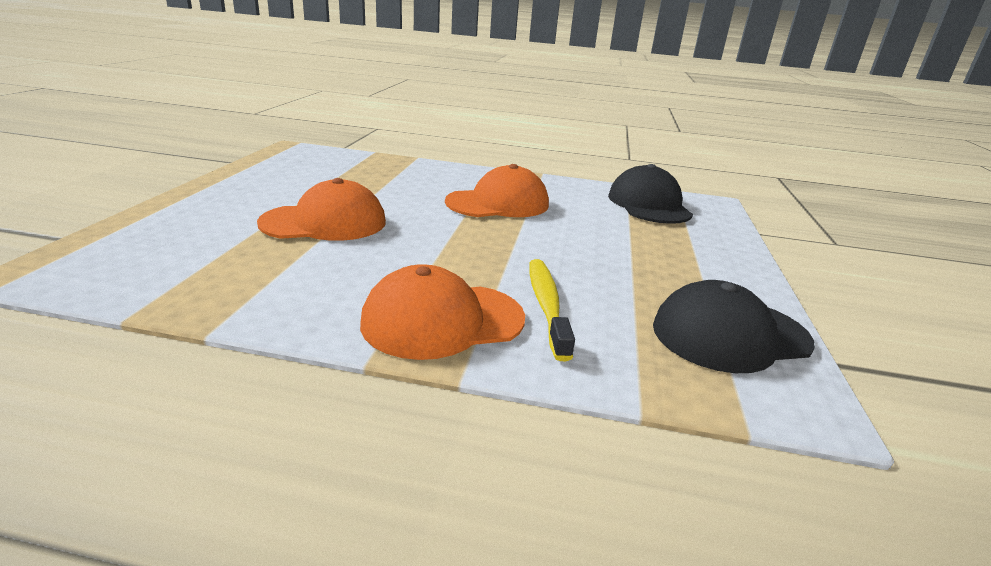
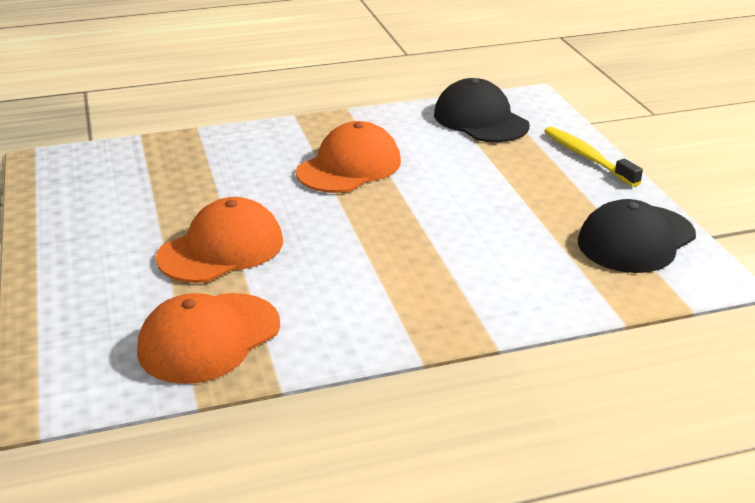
camera: 25 degrees left, 5 degrees up
(443, 320) = (436, 306): orange cap -> orange cap (209, 338)
(546, 305) = (495, 263): yellow toothbrush -> yellow toothbrush (587, 157)

